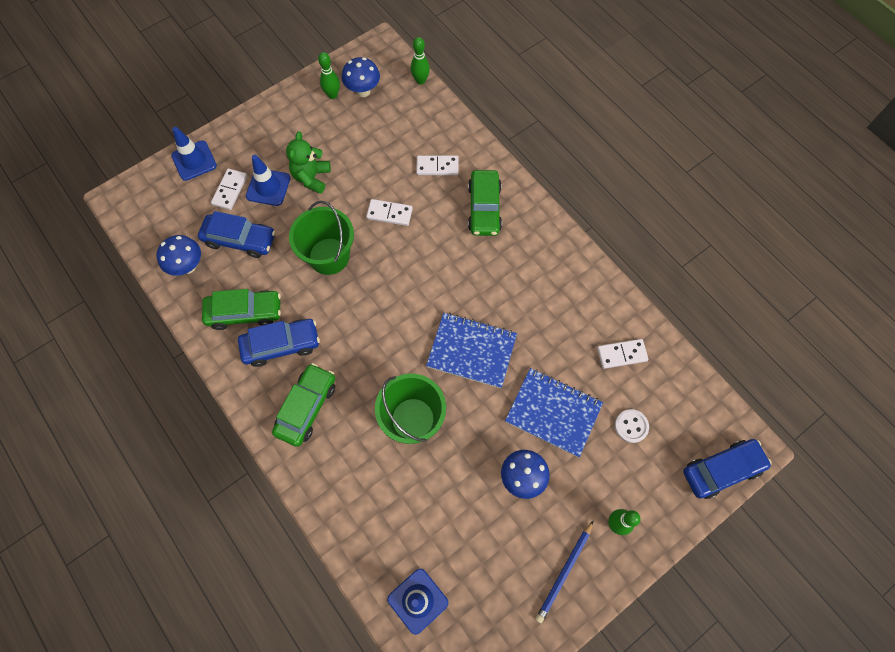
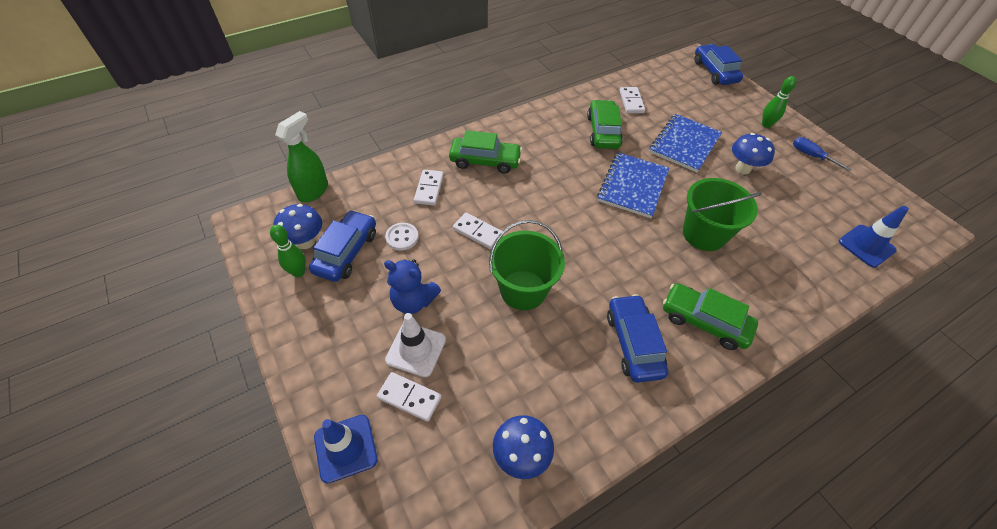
camera: 85 degrees left, 15 degrees down
(240, 240) = (488, 386): blue car -> blue car (346, 252)
(245, 313) = (592, 382): green car -> green car (603, 131)
(268, 187) = (416, 349): blue traffic cone -> white traffic cone
(311, 177) = (413, 301): green teddy bear -> blue teddy bear
(389, 213) = (478, 232): white domino -> white domino turned 75 degrees counterclockwise
(420, 80) = (313, 191): green bowling pin -> green spray bottle
(564, 572) = (811, 156): blue pencil -> blue screwdriver
(631, 426) = (689, 106): white button -> white button (402, 237)

